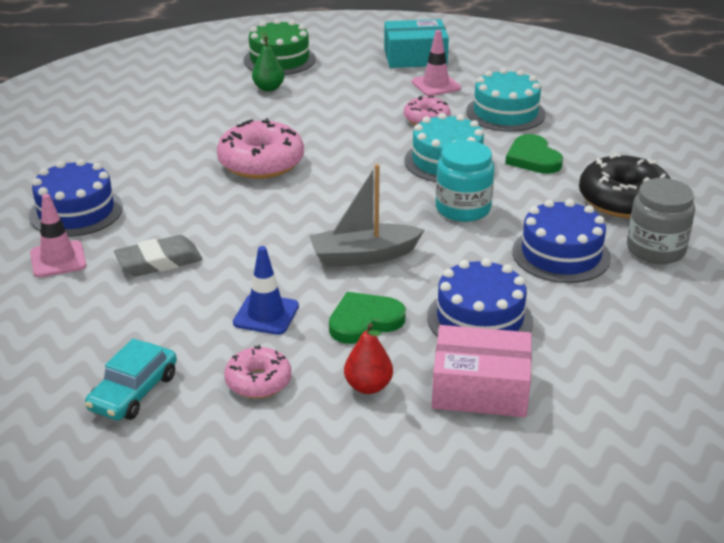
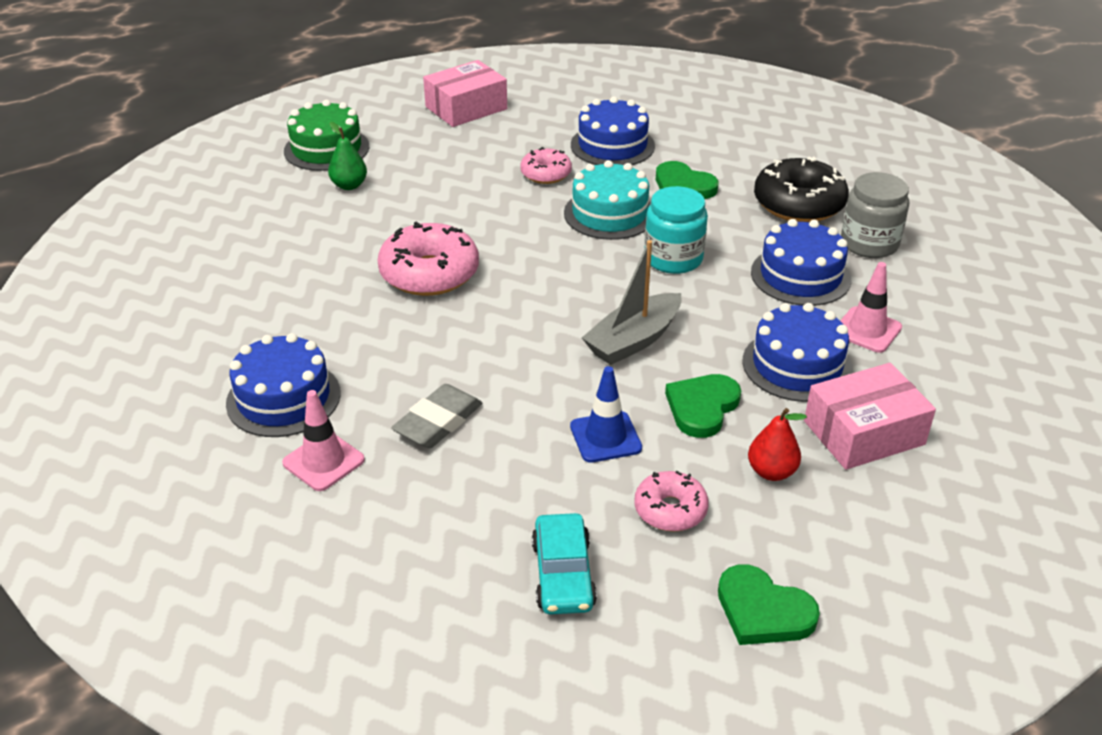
camera: 30 degrees left, 5 degrees up
(249, 478) = (763, 611): none -> green heart
(415, 57) = (466, 108): turquoise box -> pink box
(436, 85) = (517, 134): pink traffic cone -> pink traffic cone (867, 330)
(505, 113) = (612, 145): turquoise cake -> blue cake

